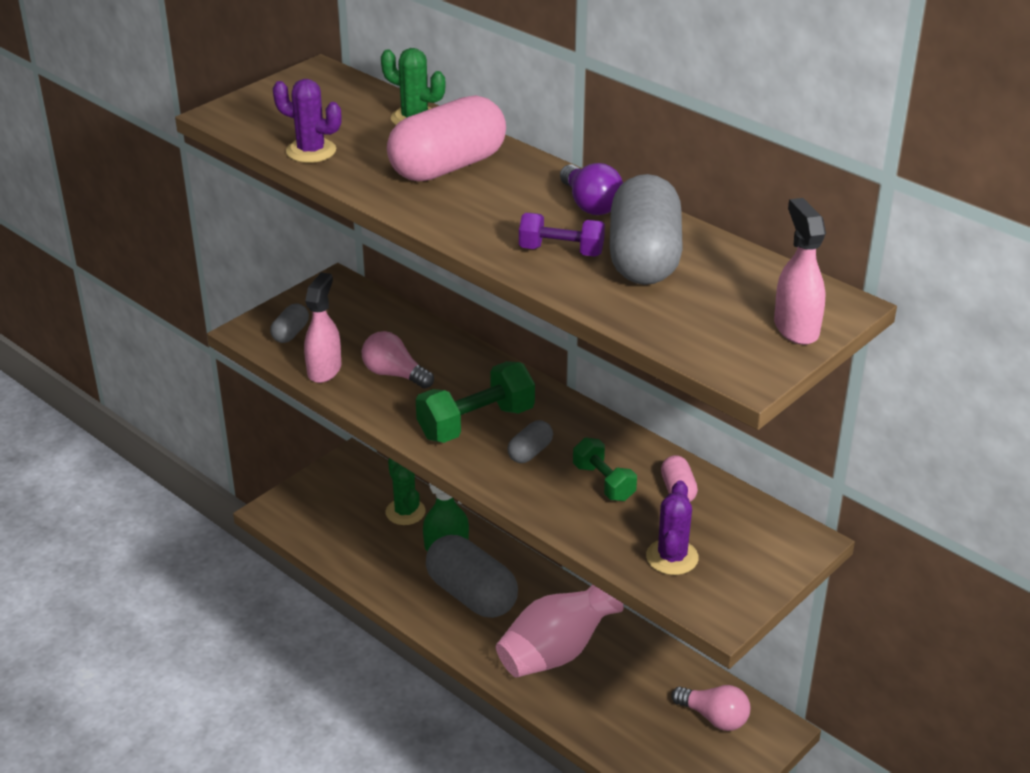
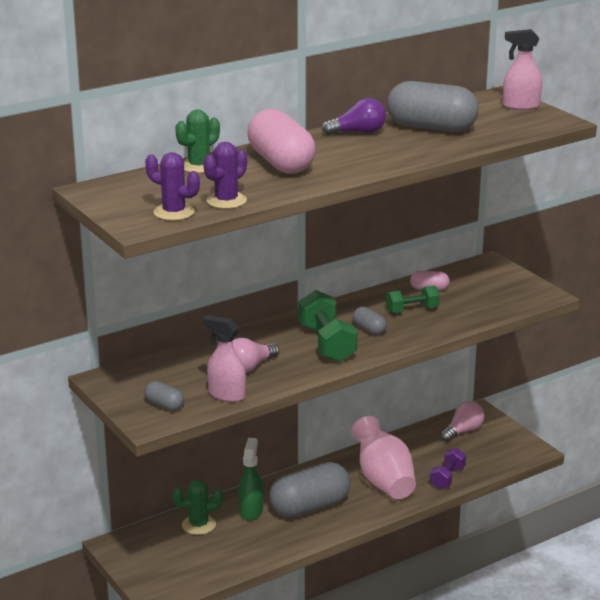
camera: 75 degrees left, 10 degrees down
(561, 251) = (412, 145): purple dumbbell -> purple dumbbell (447, 478)
(672, 557) = (492, 301): purple cactus -> purple cactus (174, 212)

